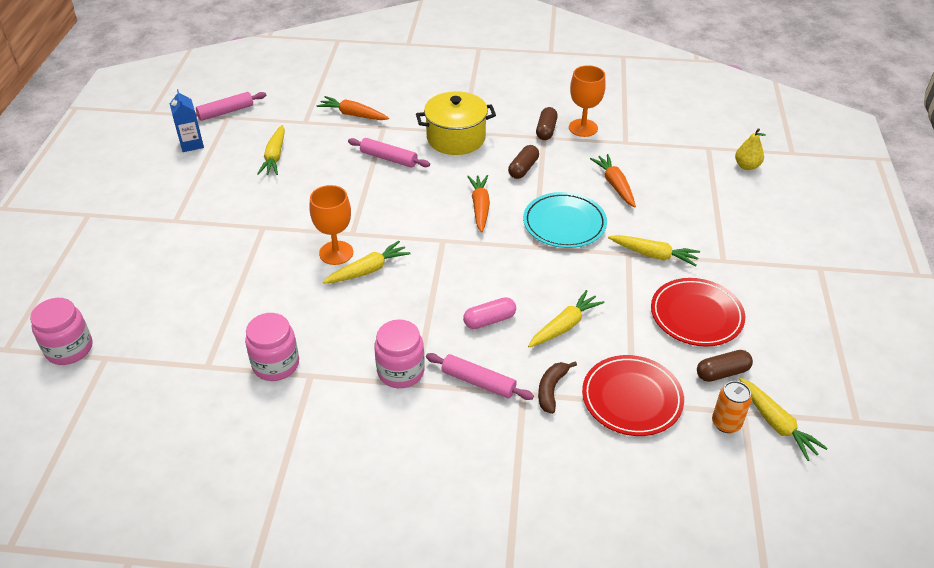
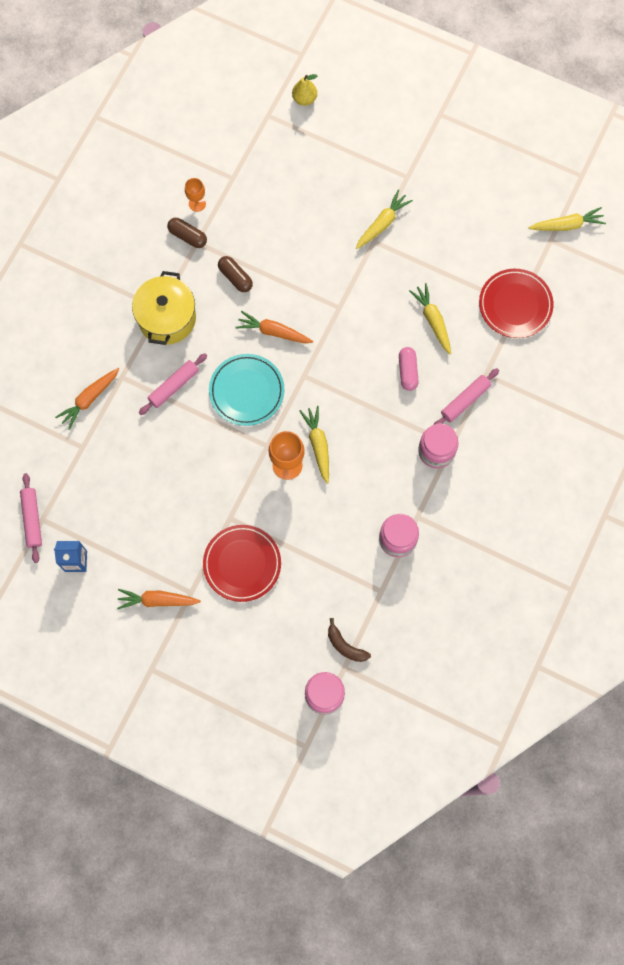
camera: 70 degrees left, 30 degrees up
(275, 156) = (129, 487): yellow carrot -> none
(551, 389) = (489, 354): brown banana -> brown banana (345, 646)
(564, 223) = (320, 273): turquoise plate -> turquoise plate (246, 391)
(583, 128) = (197, 203): orange goblet -> orange goblet, size x0.60
(615, 185) = (287, 213): orange carrot -> orange carrot (157, 600)
(696, 315) = (455, 225): red plate -> red plate (242, 564)
(722, 373) = (513, 235): brown capsule -> none
(726, 423) = (556, 255): orange can -> none

